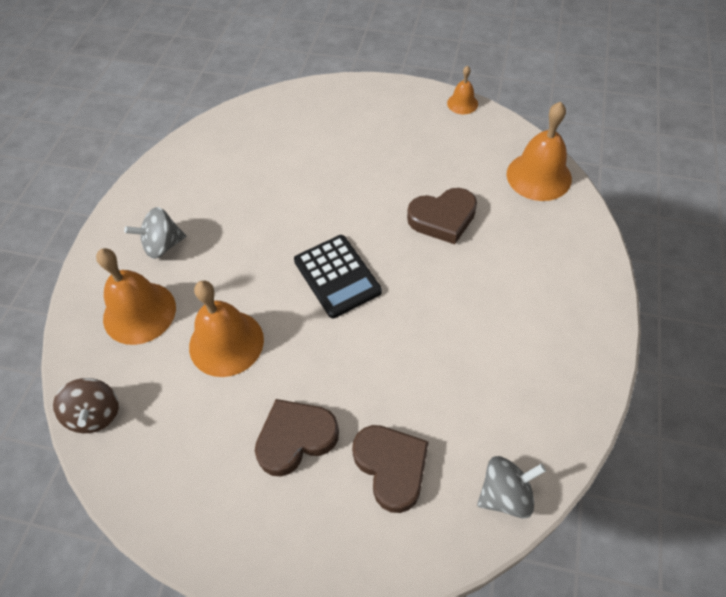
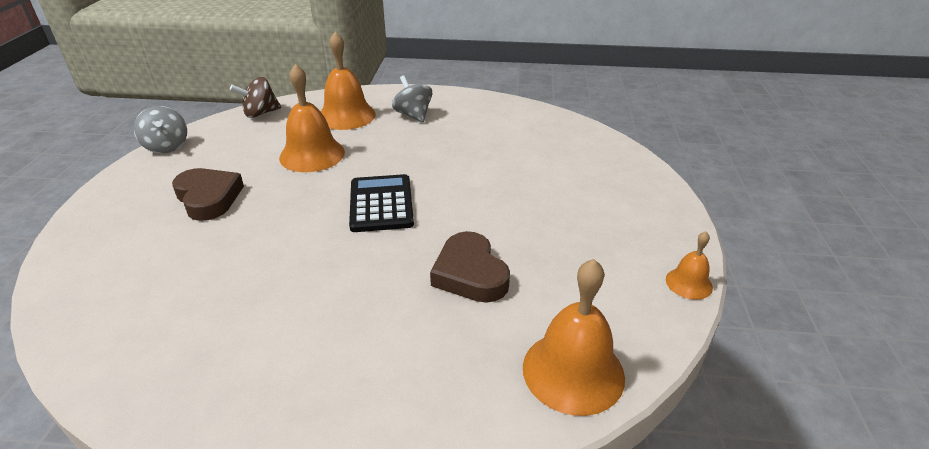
camera: 80 degrees right, 20 degrees down
(337, 276) = (381, 204): black calculator -> black calculator turned 120 degrees clockwise
(391, 467) = (157, 254): brown heart -> none
(505, 494) = (88, 338): grey spinning top -> grey spinning top (167, 146)

